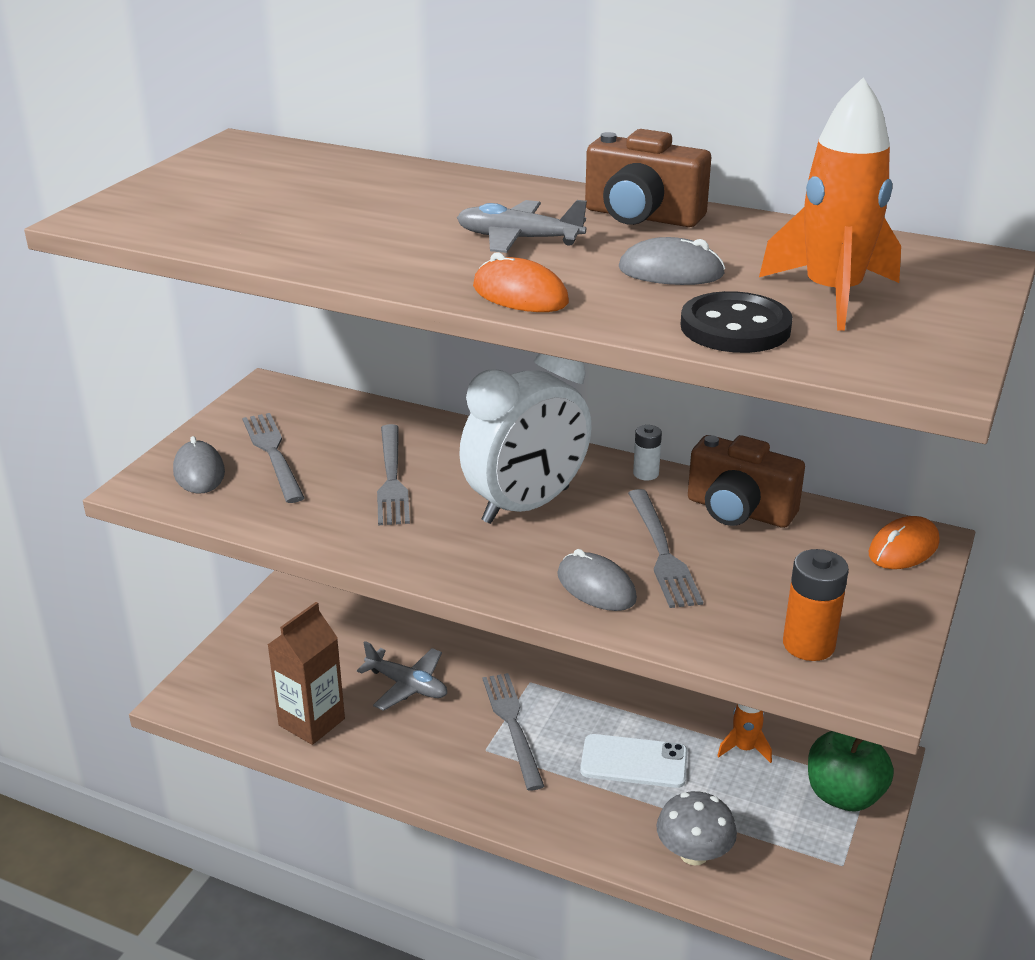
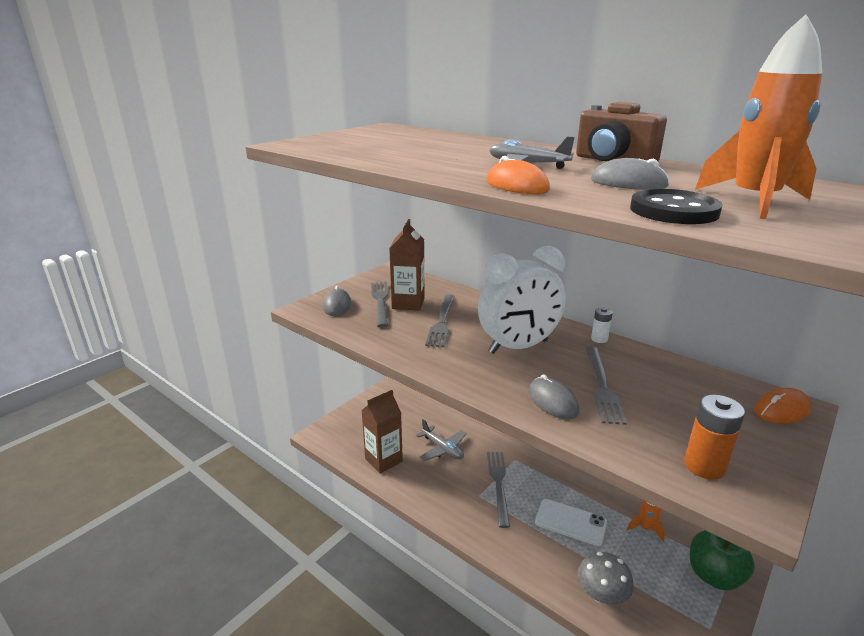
camera: 15 degrees right, 5 degrees down
(323, 451) = (408, 303): none -> brown carton
(739, 511) = (659, 369): brown camera -> none

